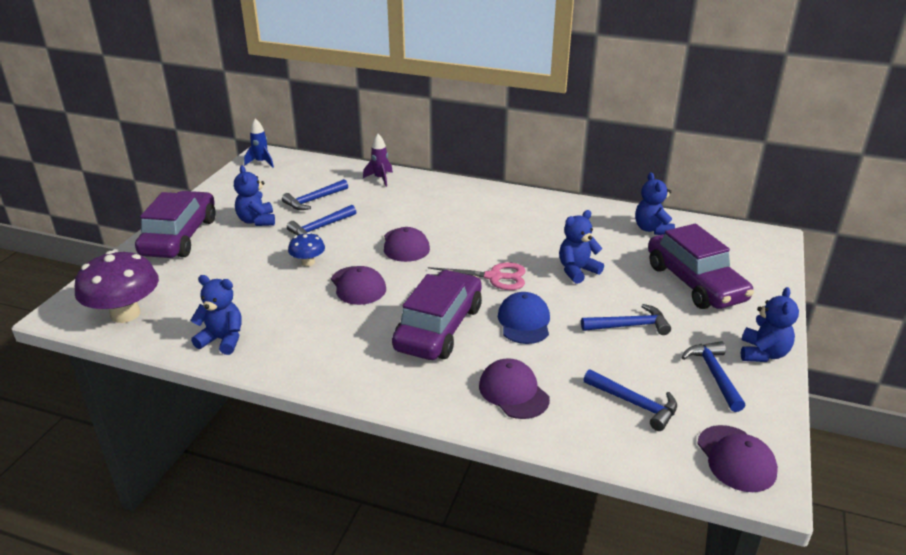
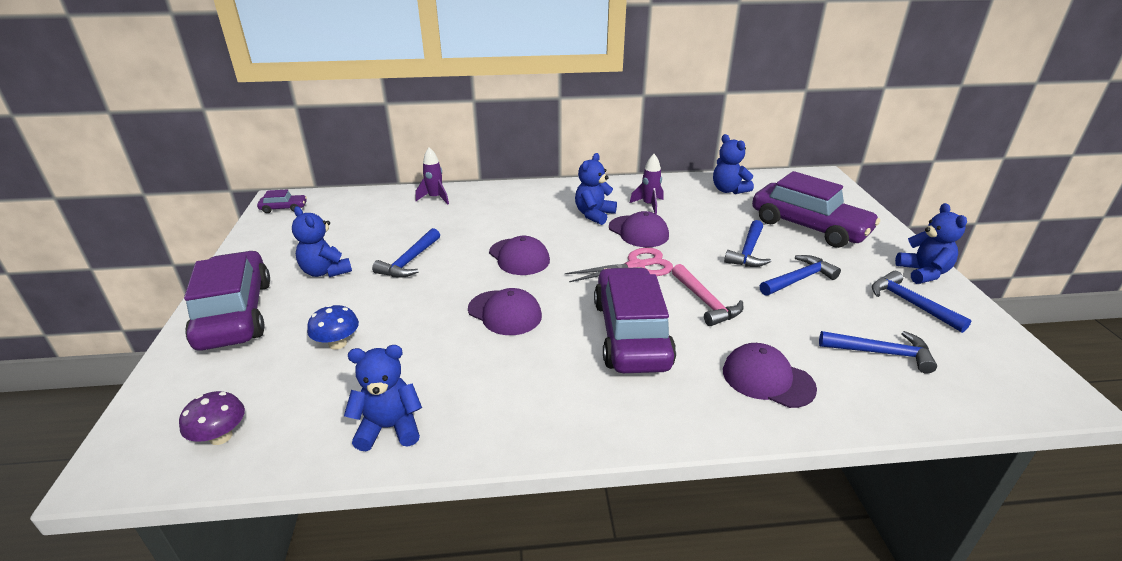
camera: 25 degrees left, 0 degrees up
(125, 314) = (221, 436): purple mushroom -> purple mushroom, size x0.51
(261, 162) = (284, 208): blue rocket -> purple car
(308, 262) = (425, 302): blue mushroom -> blue mushroom (337, 343)
(313, 200) = (378, 234): blue hammer -> blue hammer (748, 252)
(524, 321) = (706, 302): blue cap -> pink hammer
(558, 226) = (649, 205): none -> purple rocket
(577, 271) = (704, 241): blue teddy bear -> blue teddy bear (594, 215)
(736, 459) = (1012, 377): purple cap -> purple cap (638, 231)

